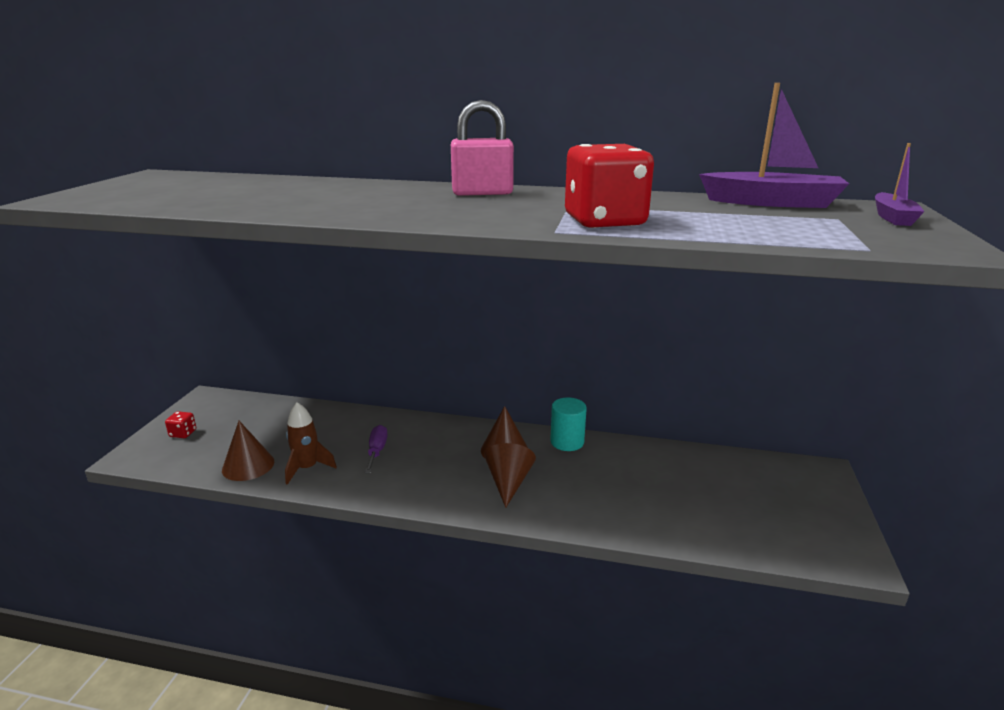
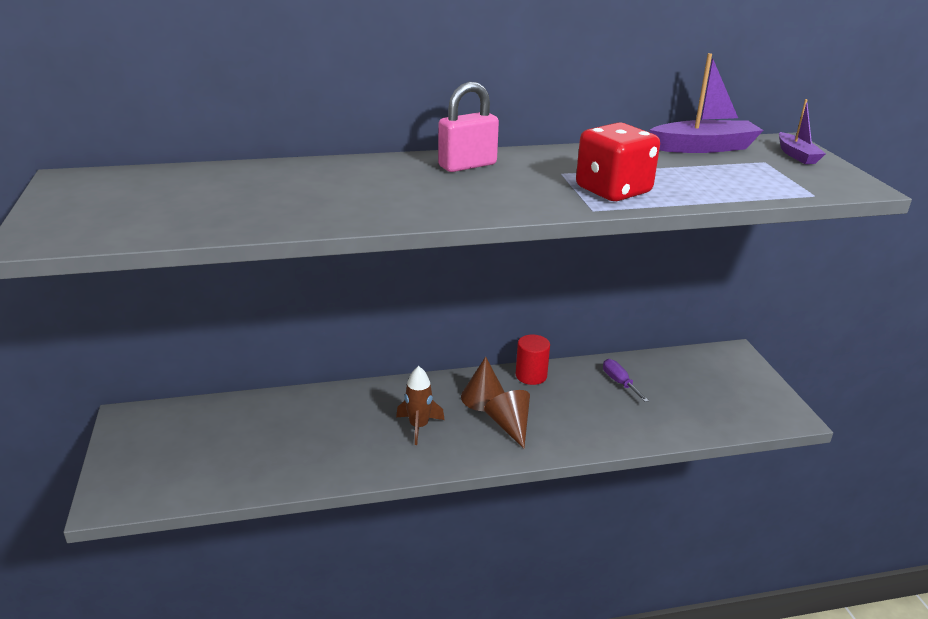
camera: 25 degrees left, 5 degrees up
(183, 433) = (141, 462): red dice -> none
(248, 465) = (250, 476): brown cone -> none
(307, 468) = (314, 462): brown rocket -> brown rocket (419, 426)
(377, 451) = (367, 428): purple screwdriver -> purple screwdriver (619, 382)
(567, 442) = (531, 376): turquoise cylinder -> red cylinder

